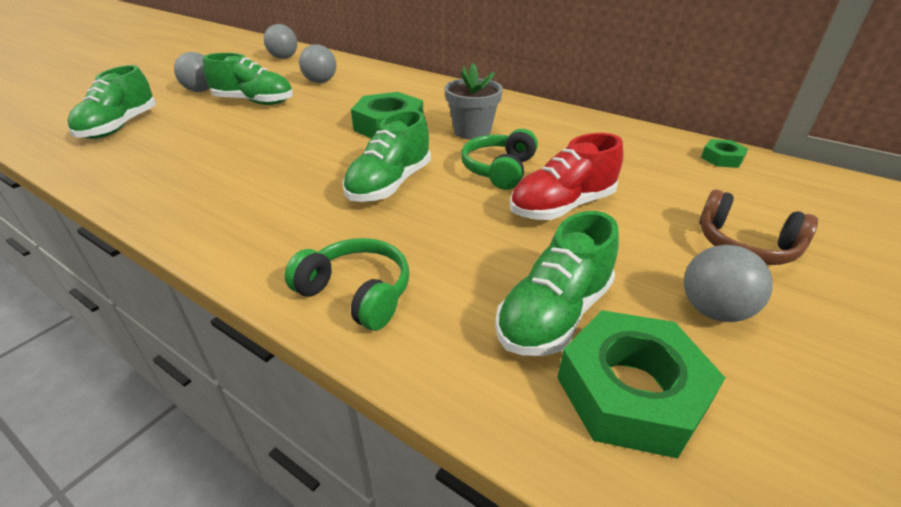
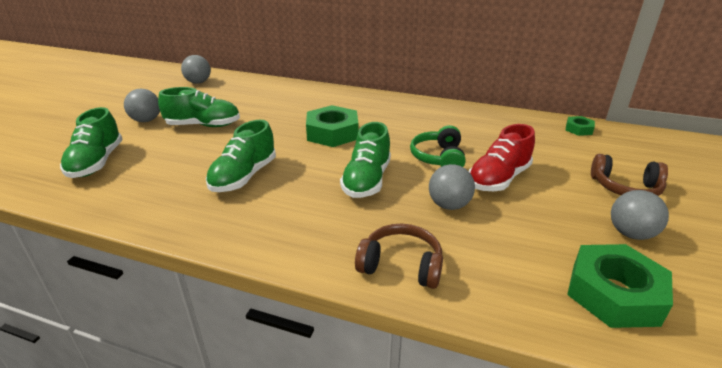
camera: 15 degrees left, 5 degrees down
(320, 82) = (248, 101): grey ball -> grey ball (449, 205)
(356, 293) = (401, 265): green headphones -> brown headphones
(472, 131) = (399, 130): grey flower pot -> none
(554, 314) = (540, 254): green shoe -> green shoe (244, 177)

